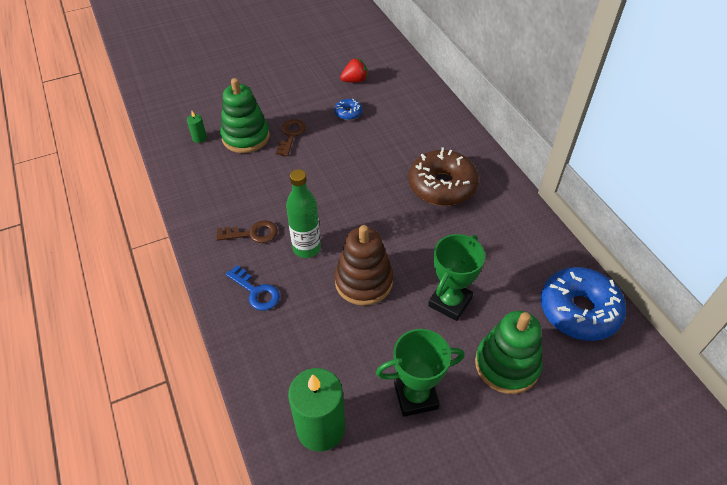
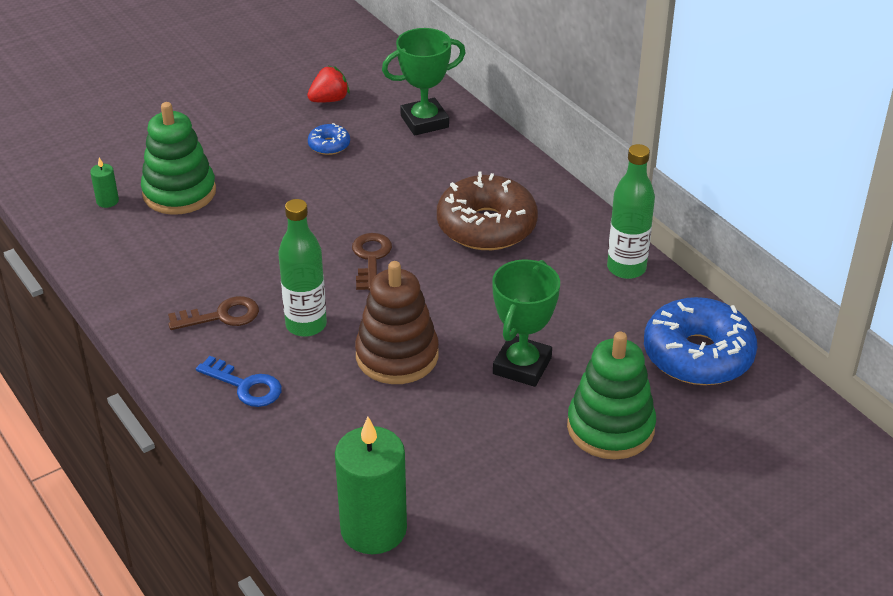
camera: 10 degrees left, 10 degrees down
(291, 135) = (248, 183): brown key -> brown key (371, 258)
(415, 396) = (494, 478): green trophy -> green trophy (424, 121)
(535, 231) = (626, 268): none -> green bottle

